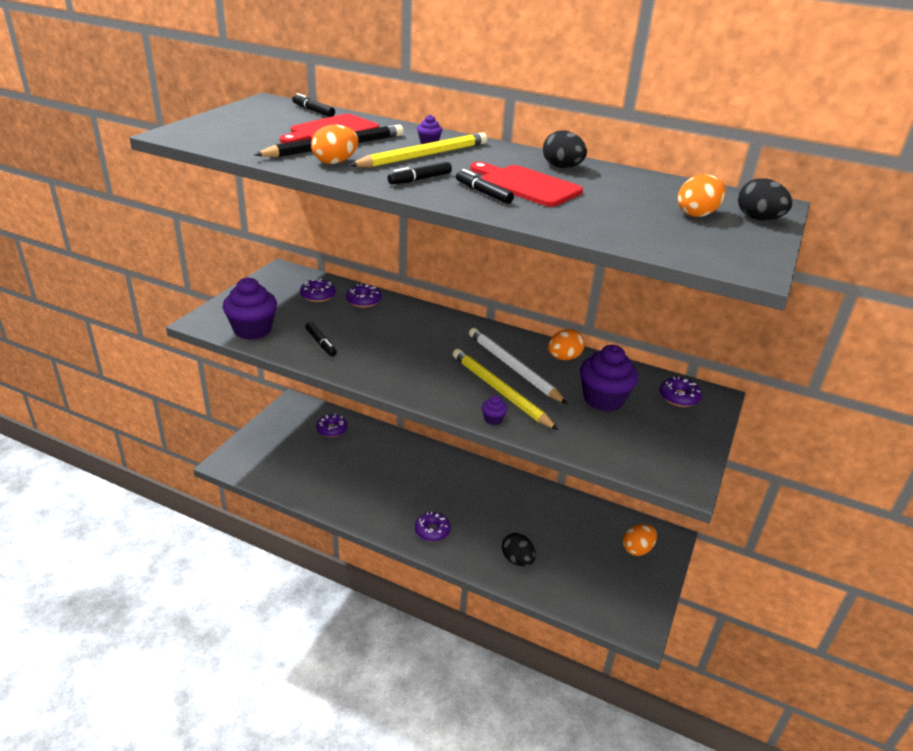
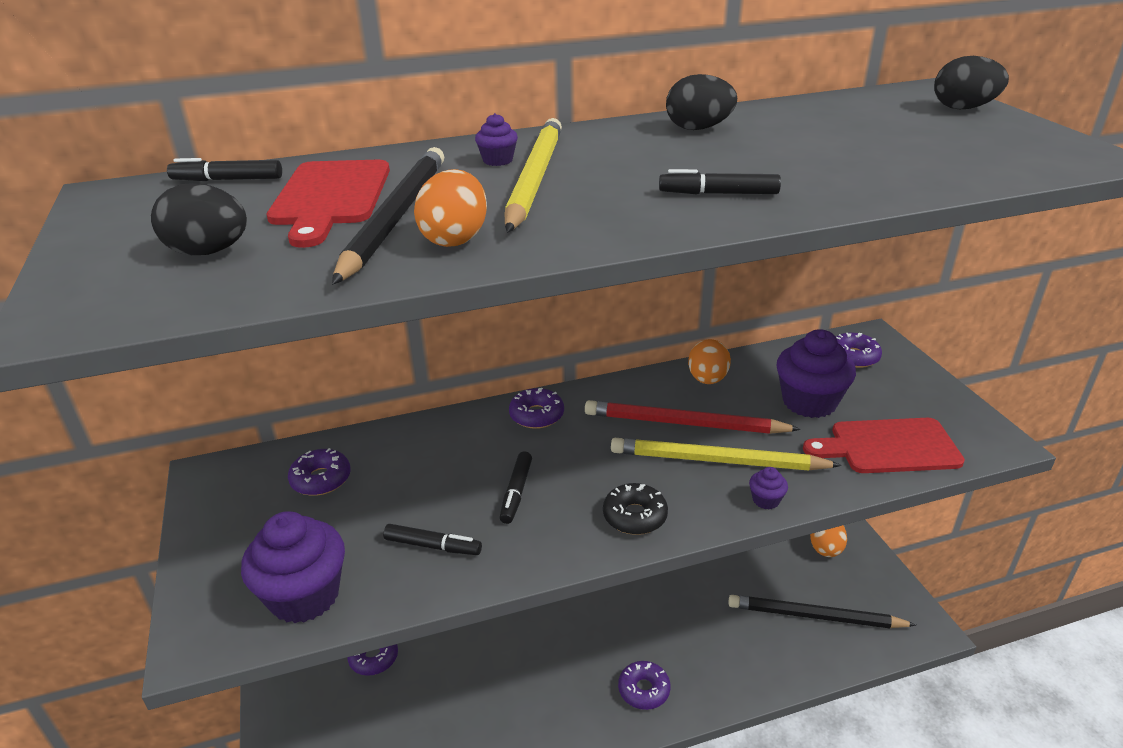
camera: 40 degrees left, 0 degrees up
(363, 301) = (394, 448): purple donut -> purple donut (536, 415)
(419, 385) = (634, 516): none -> black donut
(420, 179) = (614, 211): black marker -> black marker (516, 492)
(513, 368) = (685, 424): white pencil -> red pencil
(517, 560) = (756, 649): black egg -> black egg (209, 252)
(526, 185) = (727, 164): red cutting board -> red cutting board (888, 446)
(575, 573) = (815, 616): none -> black pencil
(697, 214) = (921, 125): orange egg -> none

